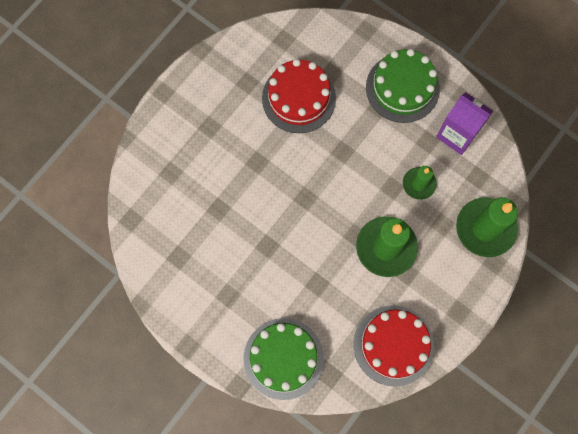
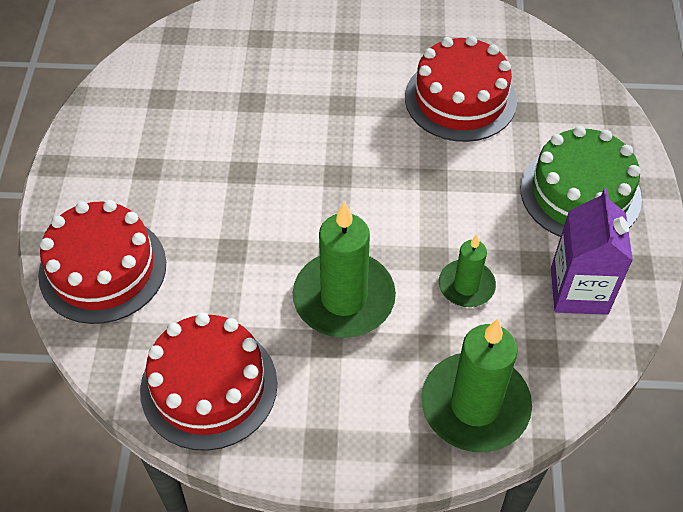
camera: 55 degrees right, 20 degrees down
(283, 358) = (102, 269): green cake -> red cake

